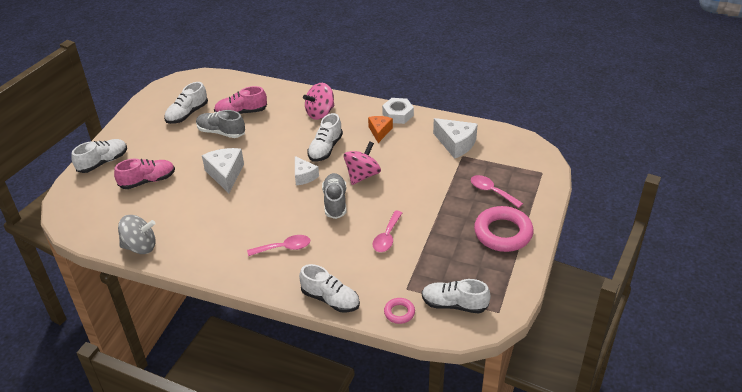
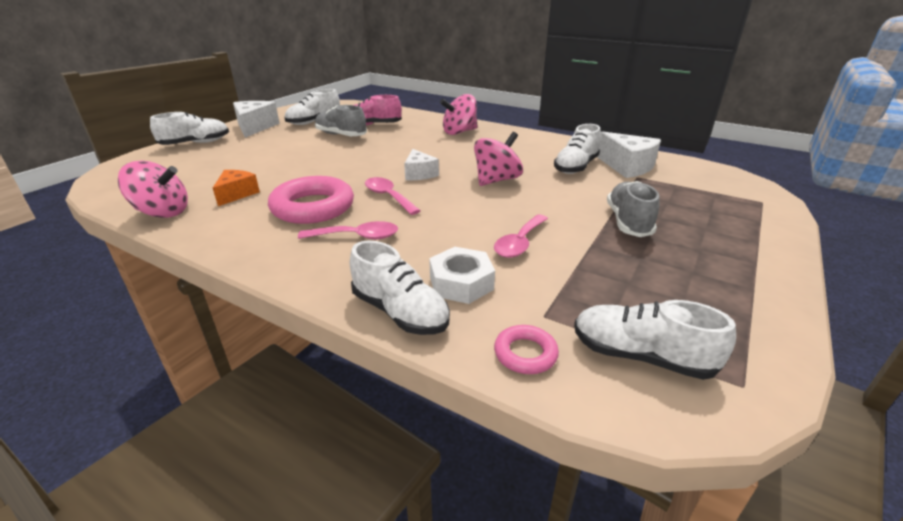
camera: 10 degrees right, 10 degrees down
(140, 246) = (162, 212): grey spinning top -> pink spinning top
(147, 181) = (229, 160): pink shoe -> none
(225, 174) = (323, 164): white cheese -> white cheese (255, 127)
(325, 149) = (455, 156): white shoe -> white shoe (576, 167)
(335, 202) = (451, 199): grey shoe -> grey shoe (628, 222)
(379, 131) = (527, 149): orange cheese -> orange cheese (237, 194)
(398, 114) = (551, 140): white nut -> white nut (461, 283)
(491, 191) = (687, 212): pink spoon -> pink spoon (388, 196)
(503, 233) = (718, 260): pink ring -> pink ring (313, 207)

